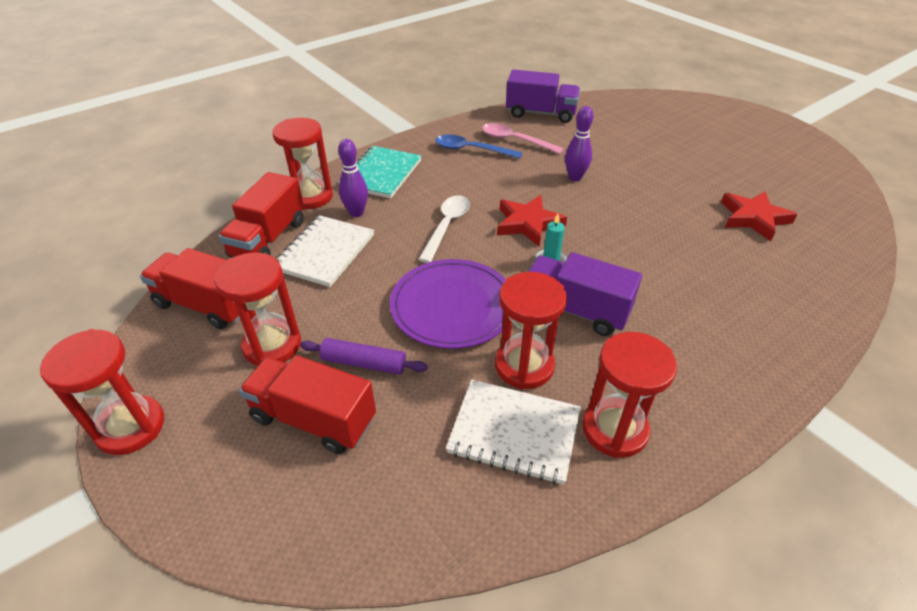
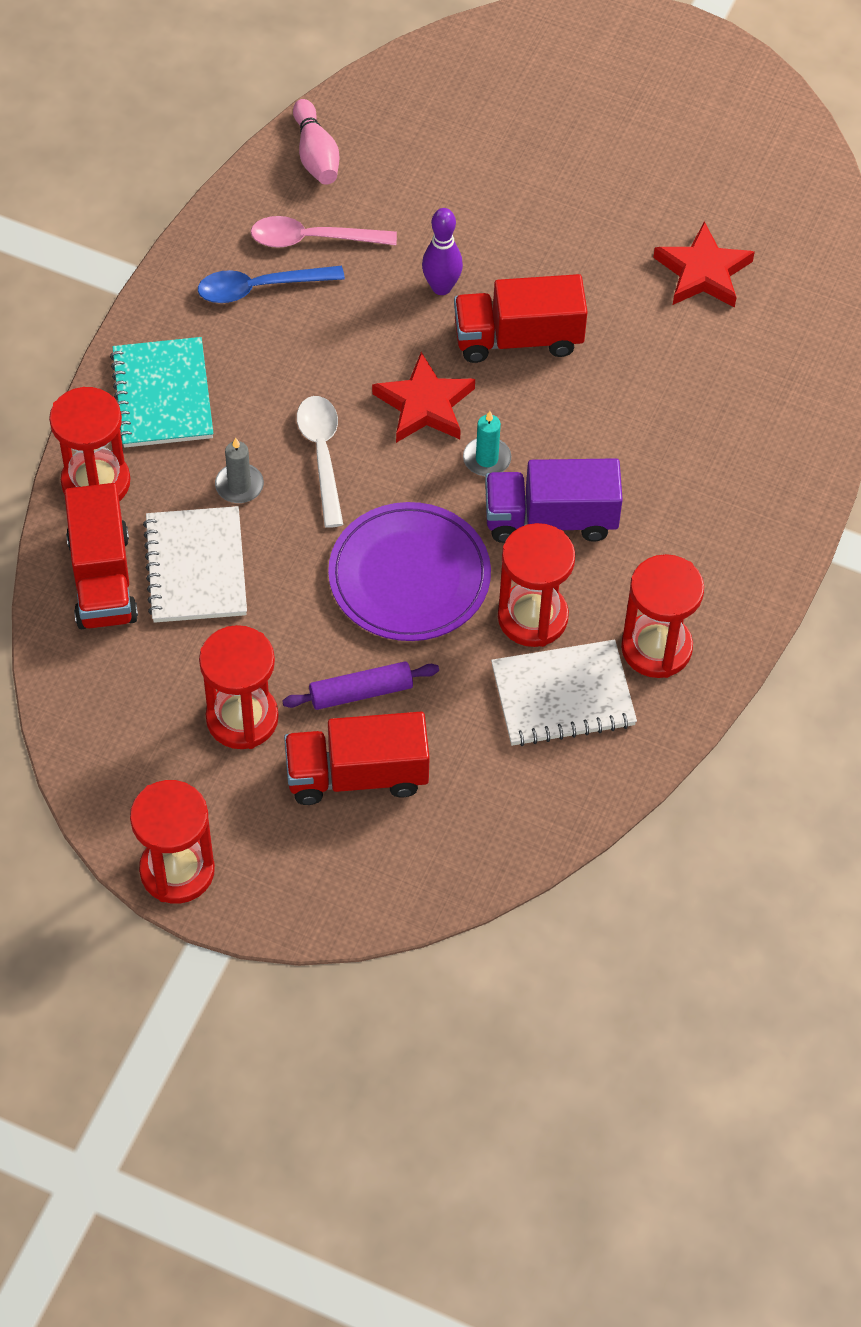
camera: 30 degrees left, 15 degrees up
(206, 305) = (116, 706): red truck -> red truck (518, 338)
(356, 213) = (184, 484): purple bowling pin -> none
(386, 224) = (239, 485): none -> grey candle
(540, 113) = (316, 154): purple truck -> pink bowling pin

